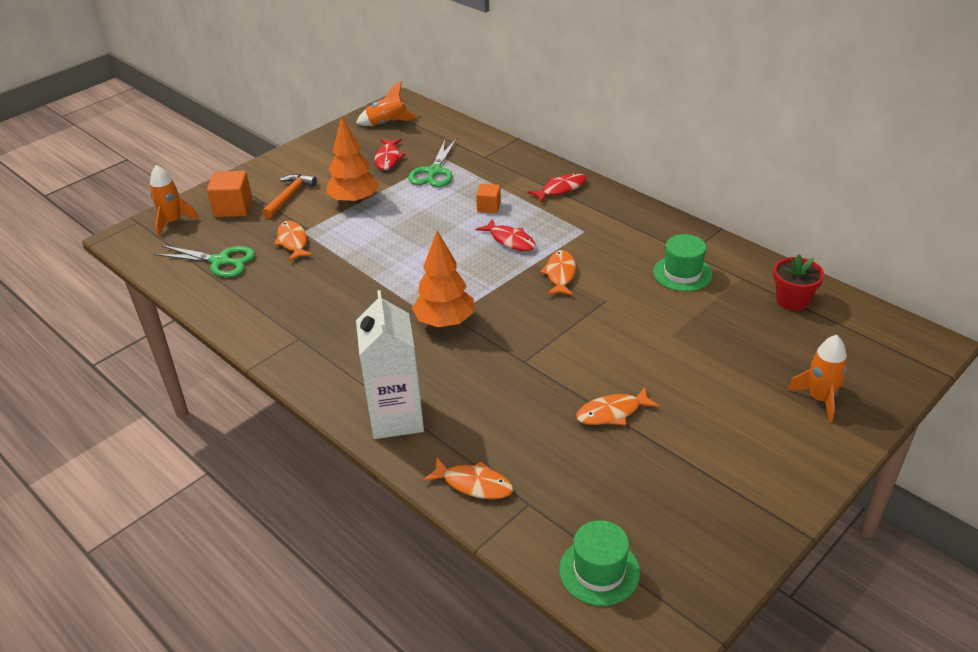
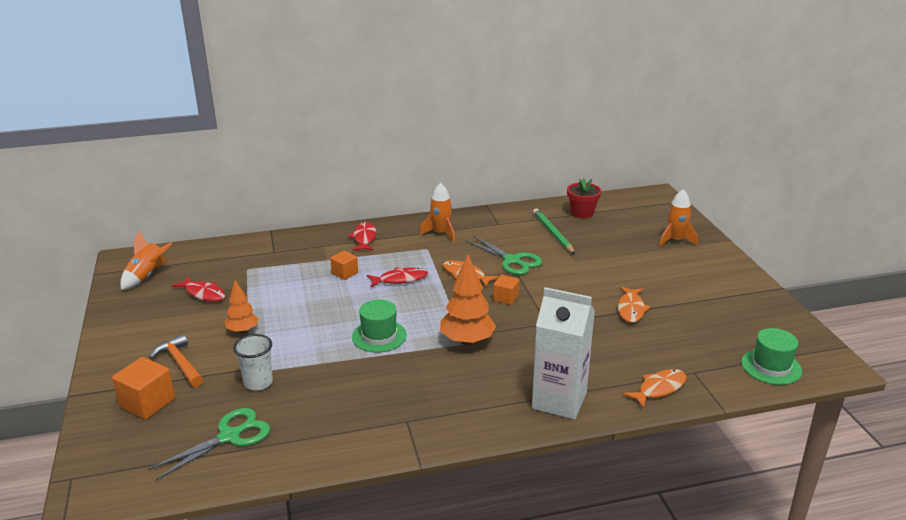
camera: 60 degrees left, 10 degrees down
(173, 222) = (111, 451): orange rocket -> orange rocket (441, 233)
(293, 242) = (258, 383): orange fish -> white cup
(354, 201) = (243, 330): orange tree -> orange tree, size x0.61
(434, 172) = (259, 279): green scissors -> green scissors (512, 260)
(543, 316) = (506, 298): none -> orange cube
(682, 273) = (517, 234): green hat -> green hat (379, 336)
(715, 297) = (553, 233): none -> green pencil

